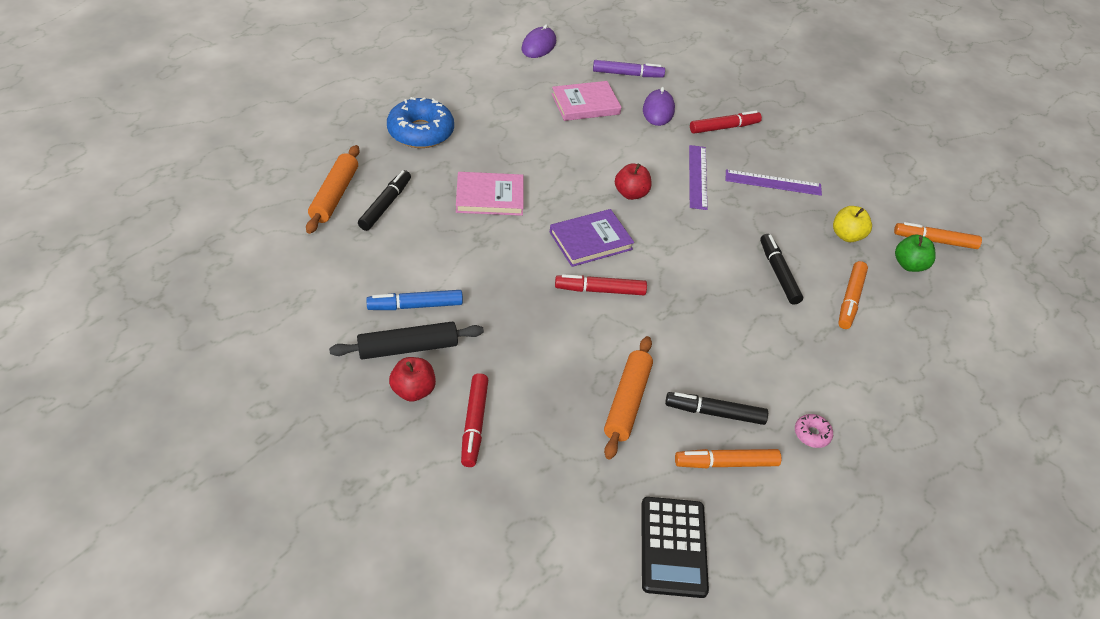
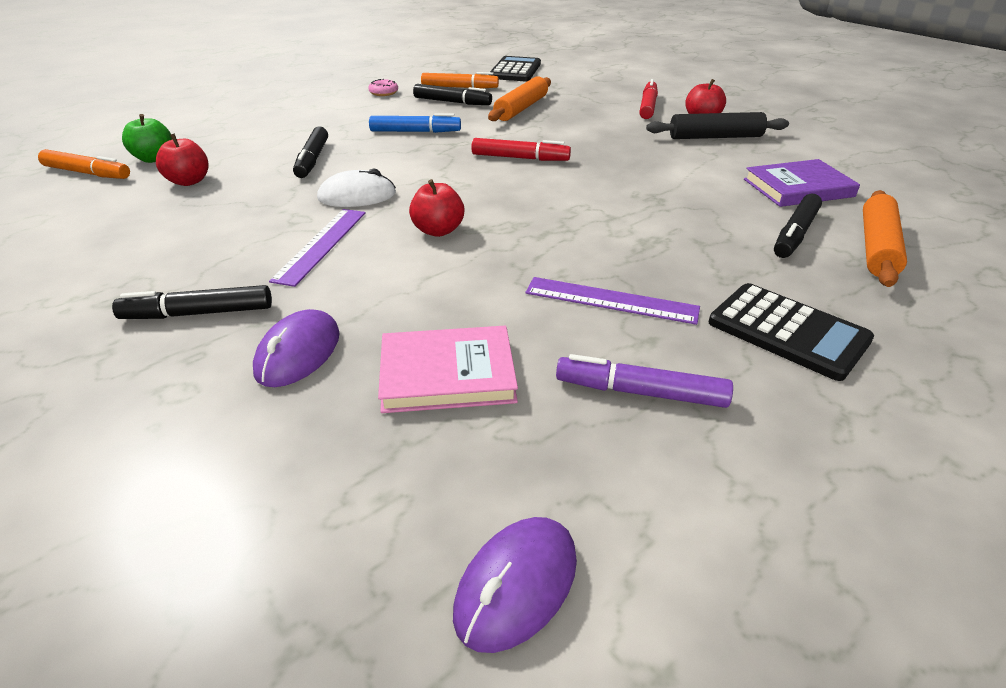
camera: 165 degrees left, 10 degrees down
(416, 306) = (717, 157): blue marker -> blue marker (415, 132)
(420, 132) = (788, 331): blue donut -> black calculator
(489, 197) = (647, 236): pink book -> none
(590, 241) = (516, 191): purple book -> purple book (798, 188)
(627, 74) = (302, 453): purple marker -> purple marker (641, 392)
(708, 226) = (357, 196): none -> white mouse
(723, 127) = (199, 313): red marker -> black marker
(773, 183) = (213, 233): purple ruler -> purple ruler (611, 300)
(847, 236) = (189, 181): yellow apple -> red apple
(850, 299) = (258, 142): orange marker -> none

